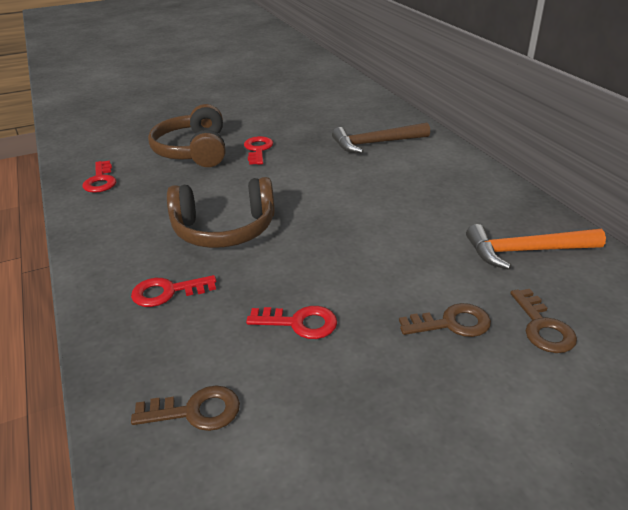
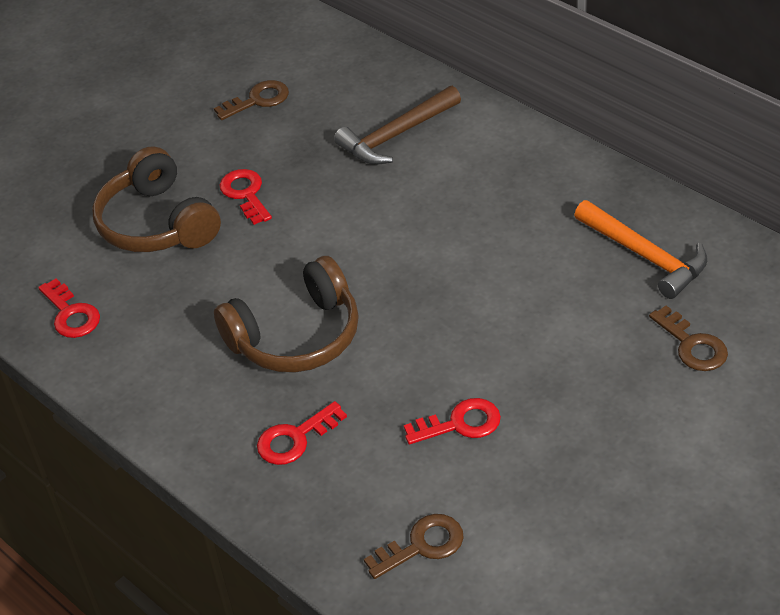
camera: 20 degrees left, 10 degrees up
(452, 323) = (607, 371): brown key -> brown key (258, 100)
(526, 251) = (645, 256): orange hammer -> orange hammer turned 105 degrees counterclockwise

